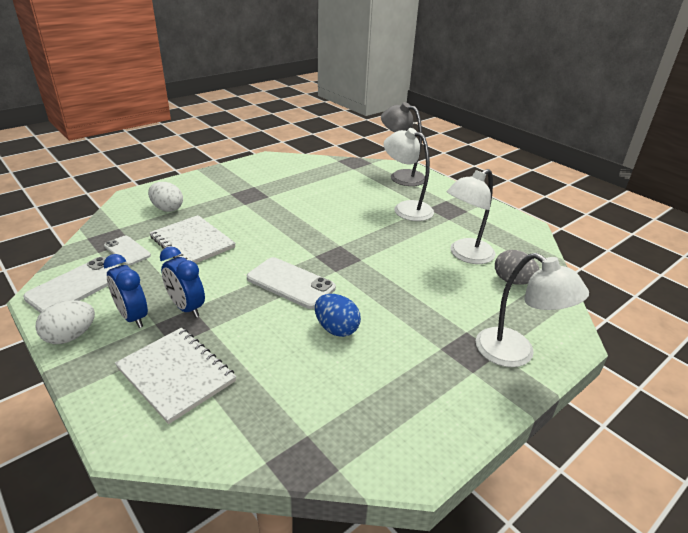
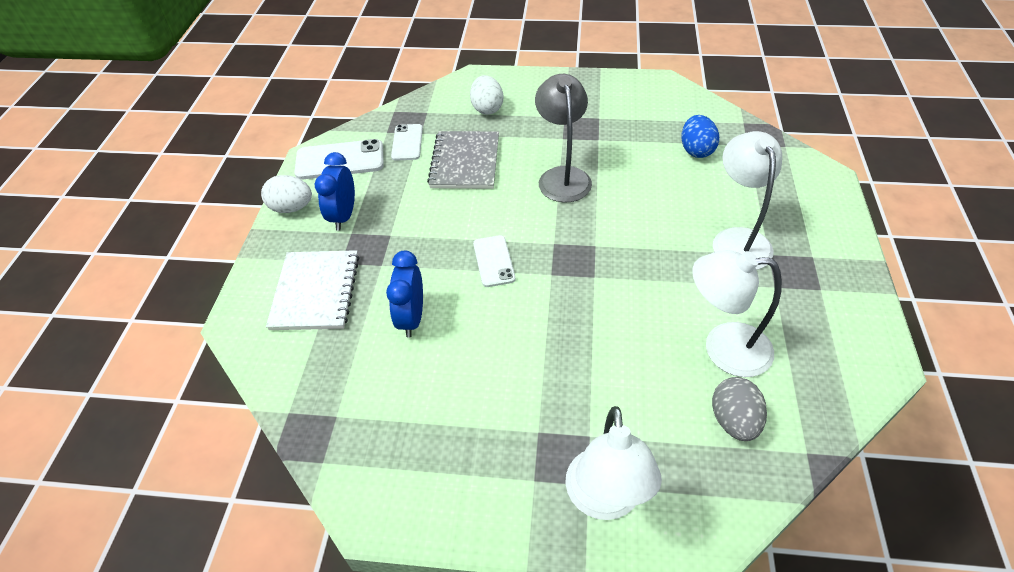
camera: 50 degrees right, 15 degrees up
(186, 308) = (386, 232): blue clock -> blue clock (411, 318)
(192, 242) = (465, 162): white notebook -> grey notebook
(290, 283) = (493, 261): white phone -> white phone, size x0.63
(336, 329) = (473, 338): blue egg -> blue egg (696, 150)
(401, 176) = (799, 187): grey lamp -> grey lamp (562, 176)

